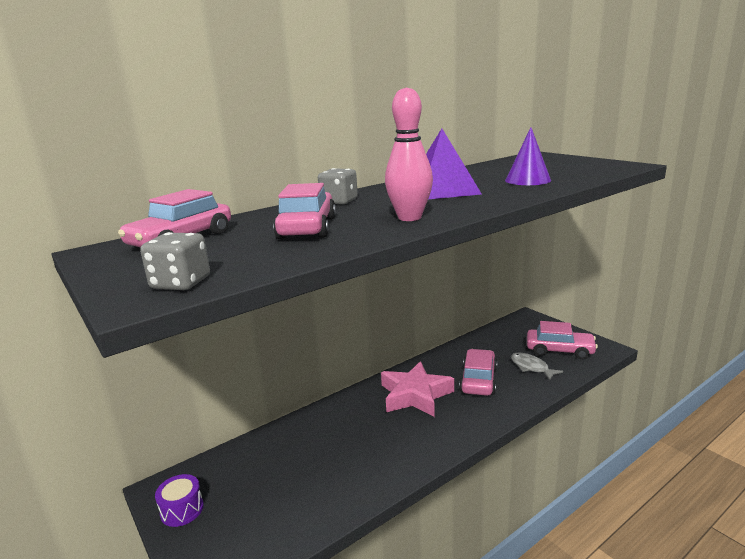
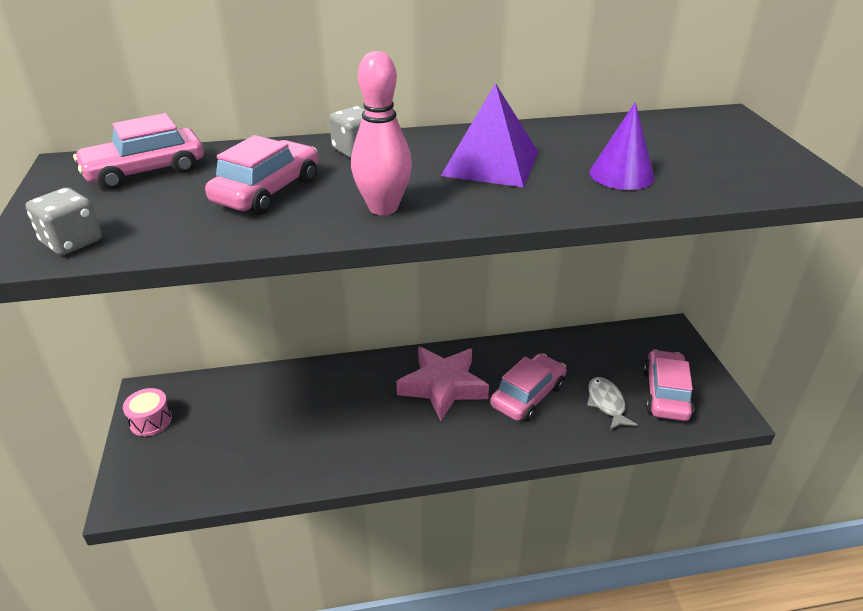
camera: 25 degrees right, 15 degrees up
(182, 510) = (151, 421): purple drum -> pink drum
(559, 350) = (665, 394): pink car -> pink car turned 120 degrees counterclockwise

